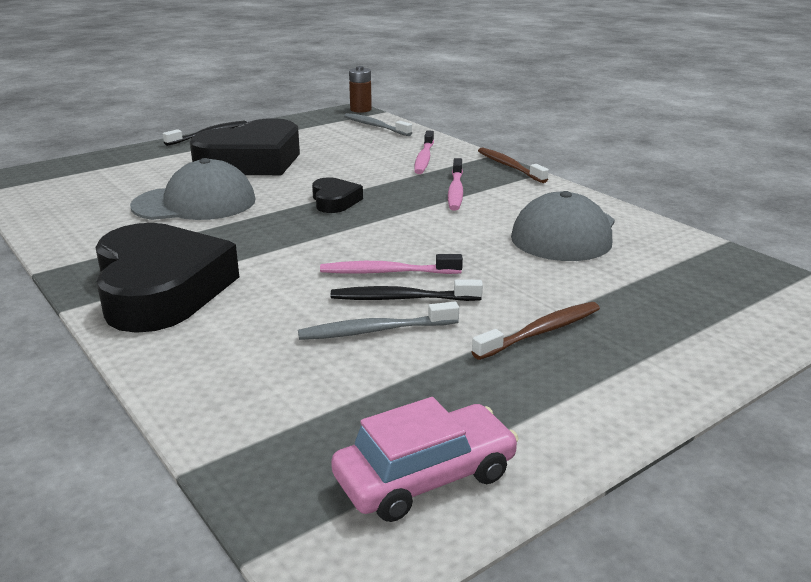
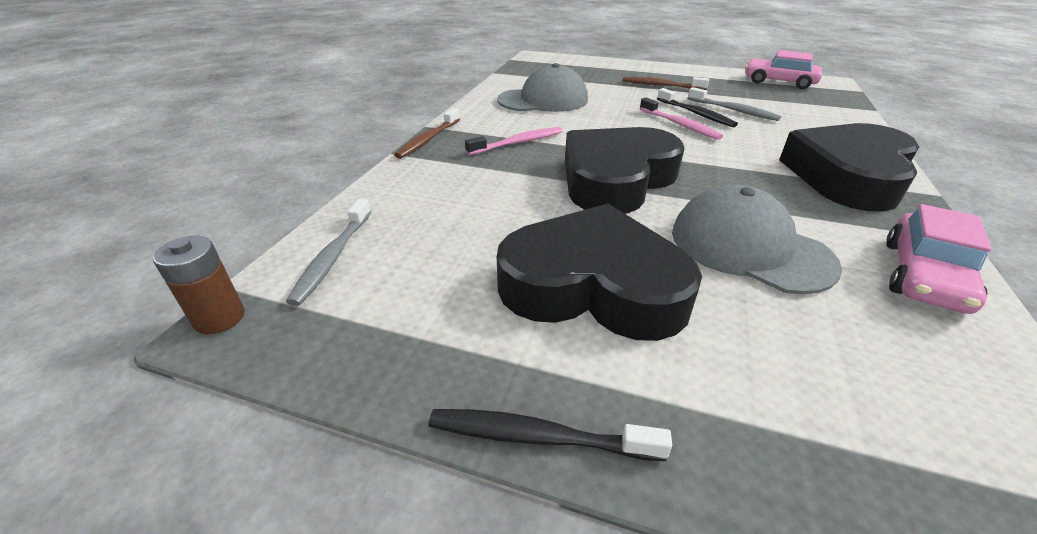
camera: 125 degrees left, 10 degrees up
(77, 232) = (923, 275): none -> pink car
(334, 201) = (616, 179): black heart -> black heart, size x2.15
(424, 158) = (447, 179): pink toothbrush -> none

